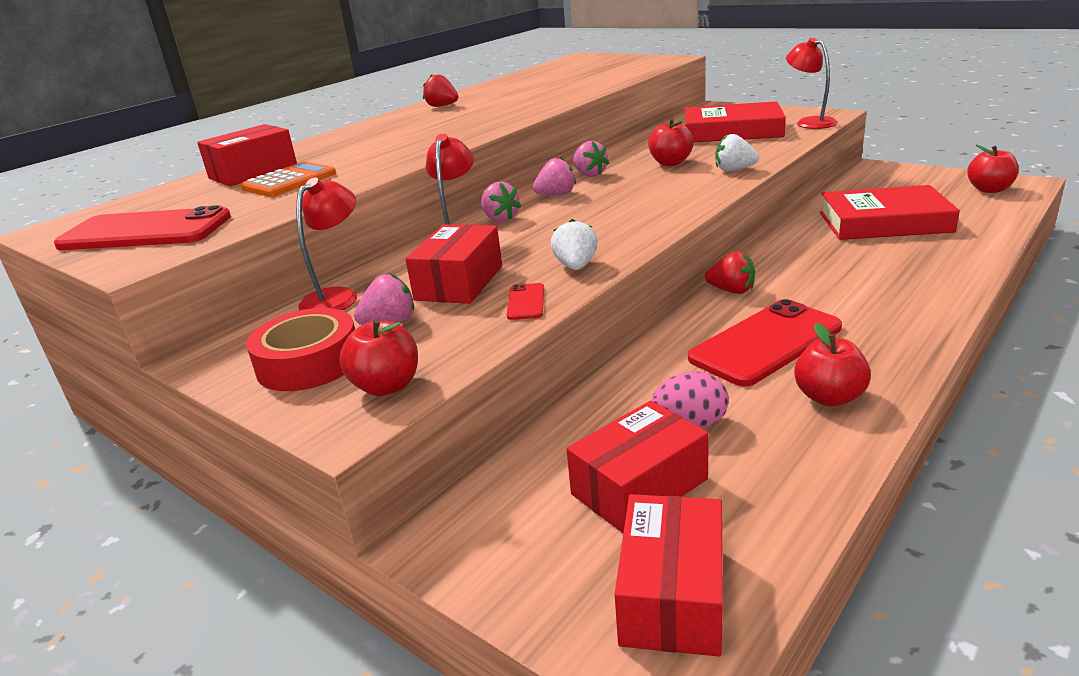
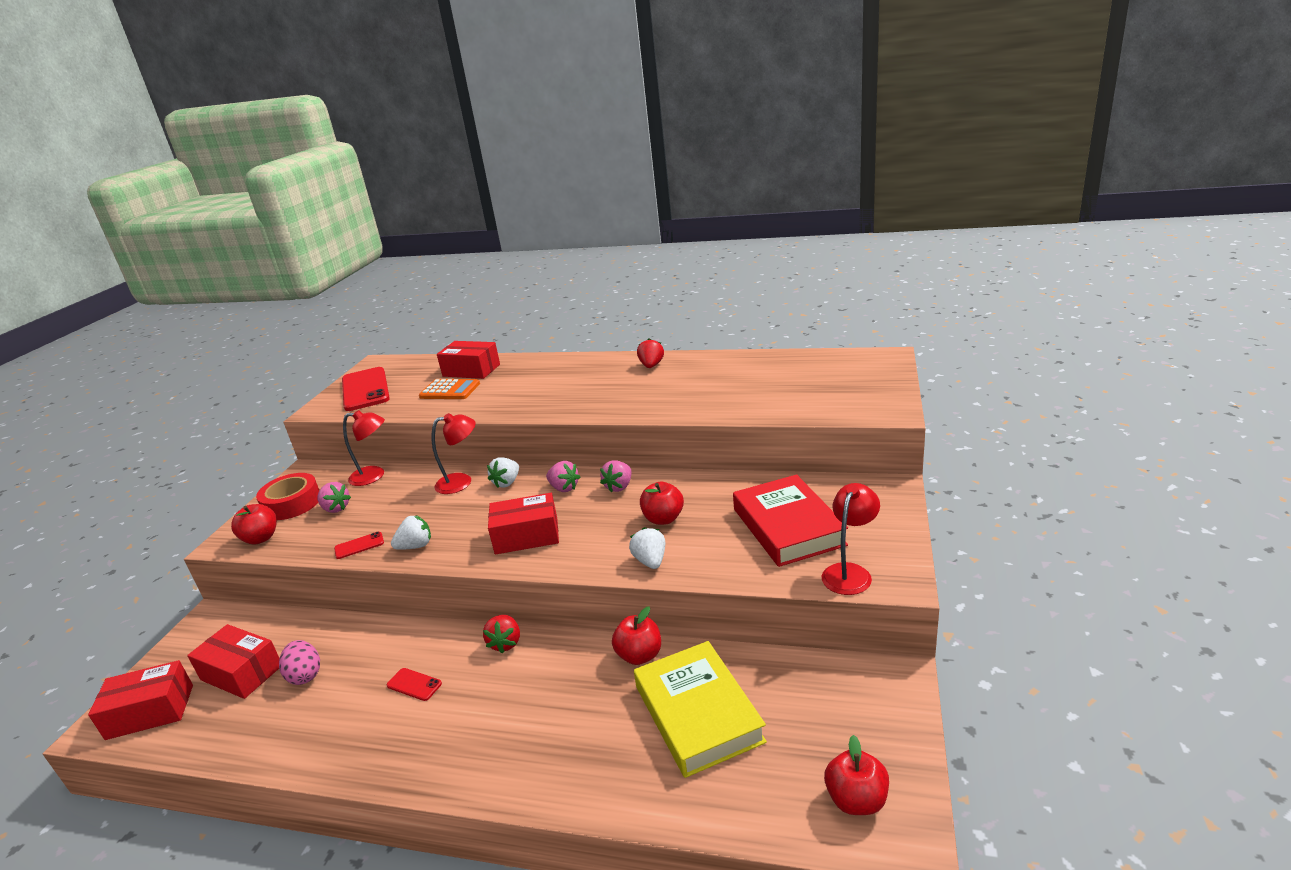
camera: 65 degrees right, 0 degrees up
(459, 283) = (391, 510): red box -> red box (526, 536)
(500, 219) = (507, 483): pink strawberry -> white strawberry
(766, 343) = (414, 684): red phone -> red phone, size x0.43
(829, 397) = (333, 736): red apple -> red apple (639, 655)
(884, 222) = (698, 713): red book -> yellow book

